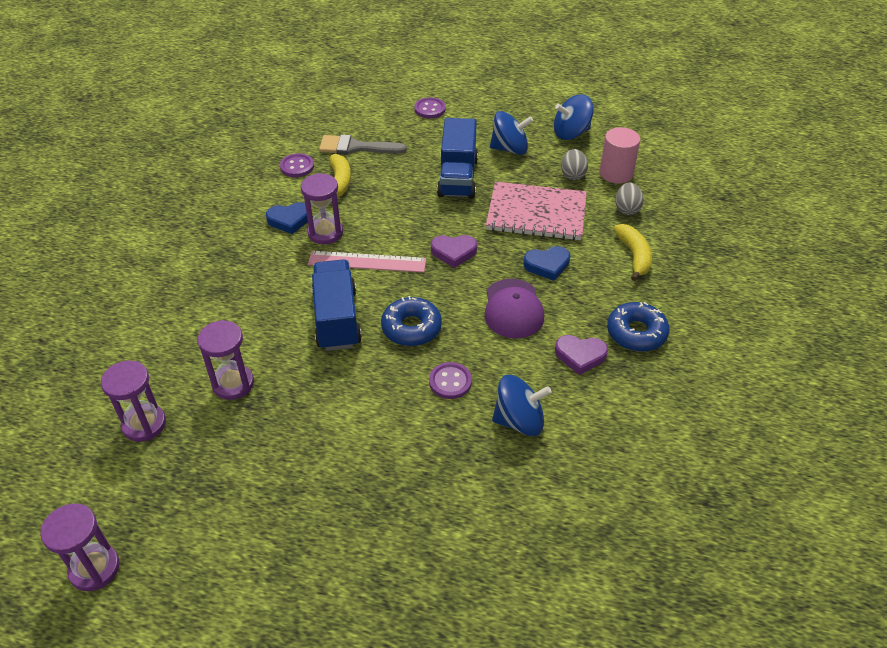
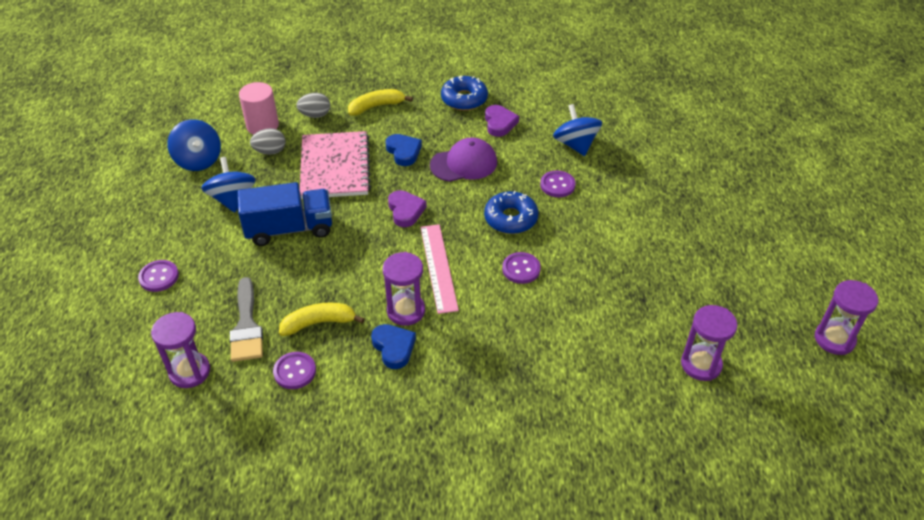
camera: 105 degrees left, 0 degrees up
(233, 383) = (626, 318): purple hourglass -> purple hourglass (189, 372)
(337, 319) = (521, 269): blue truck -> purple button

